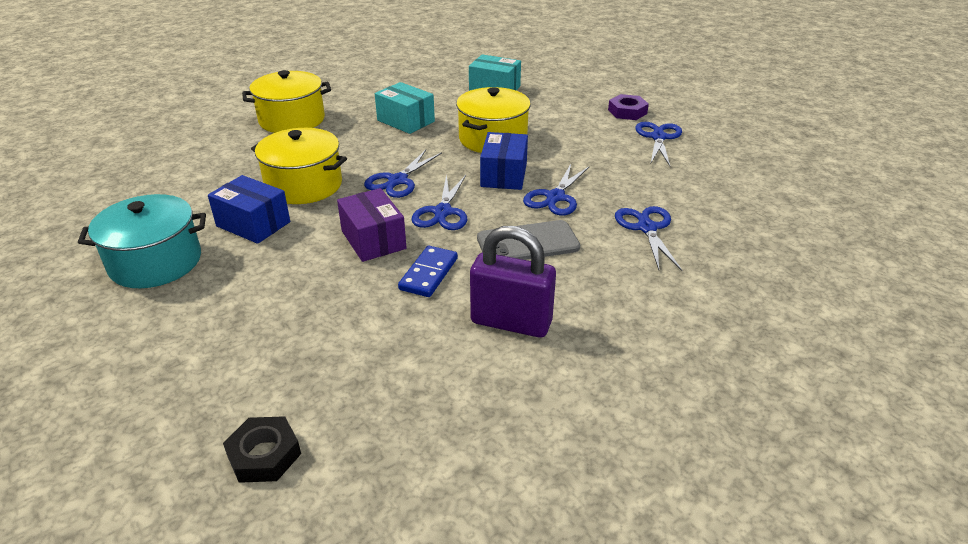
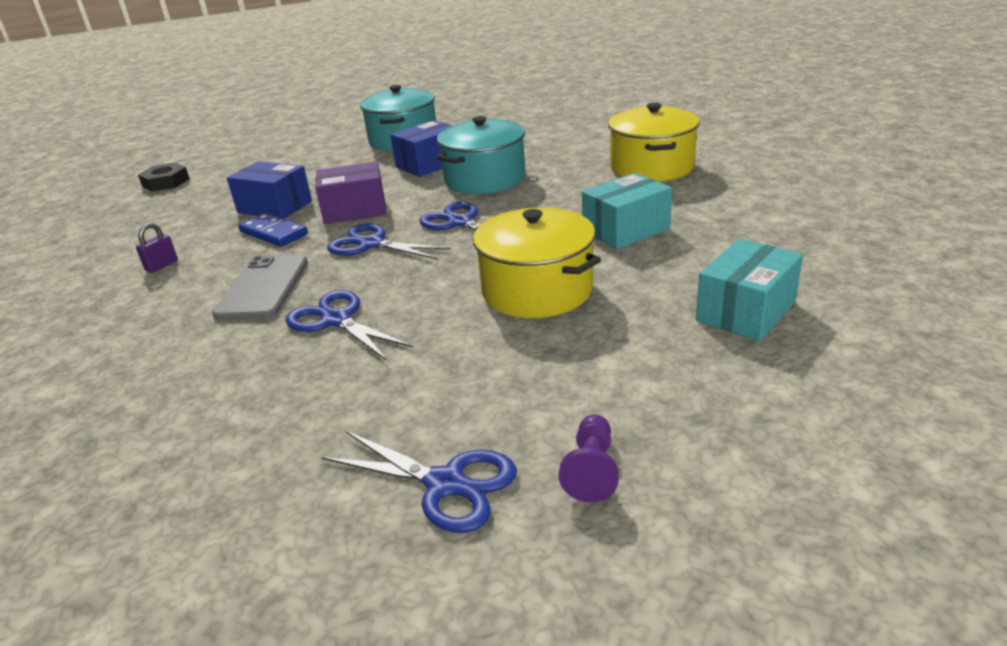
camera: 110 degrees right, 5 degrees down
(304, 185) = (485, 179): yellow pot -> turquoise pot
(504, 175) = (423, 288): blue box -> blue box (275, 207)
(511, 322) = (162, 266): purple padlock -> purple padlock, size x0.41
(627, 112) = (591, 470): purple nut -> purple pawn
(646, 228) = (195, 382): blue scissors -> none

